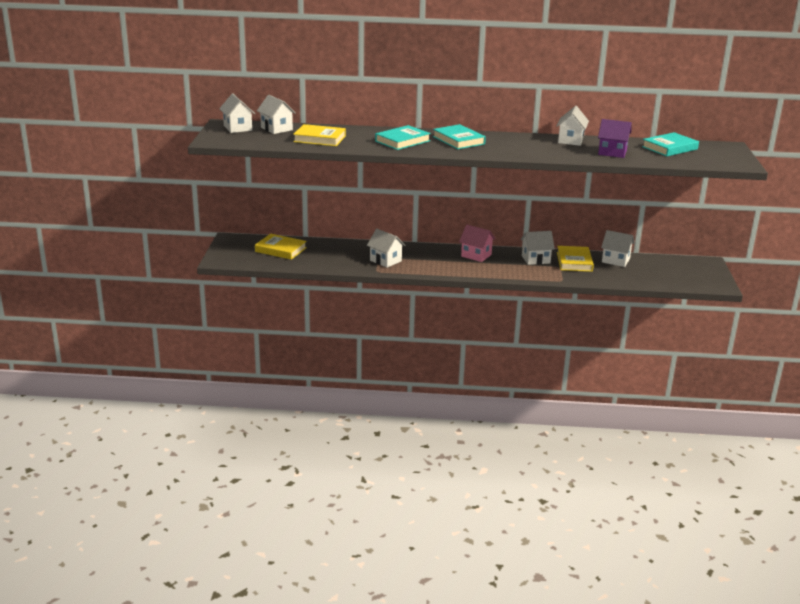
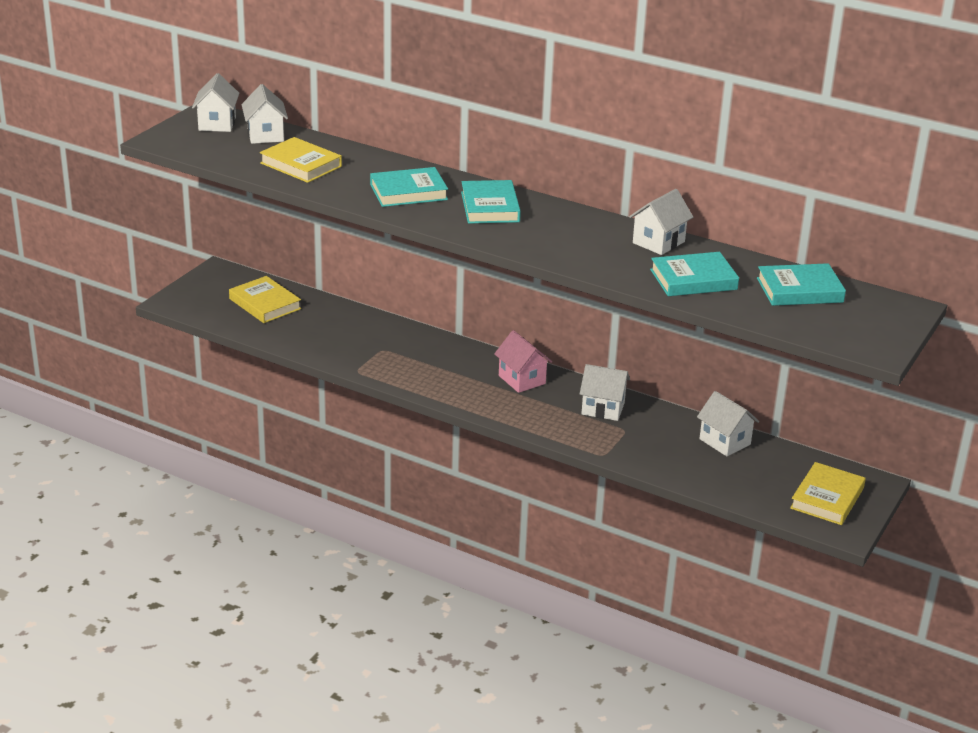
camera: 25 degrees right, 5 degrees up
(385, 261) = (385, 356): white house -> none
(574, 262) = (657, 427): yellow book -> yellow book (827, 498)
(612, 153) = (693, 279): purple house -> turquoise book

